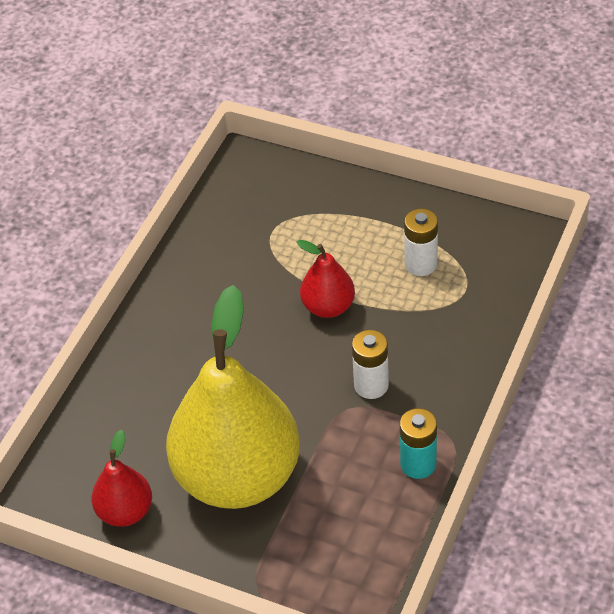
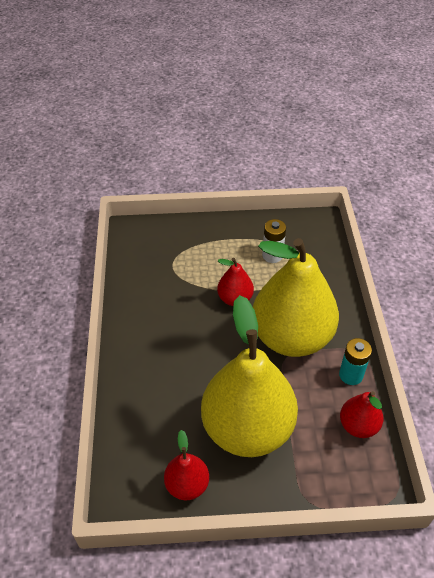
camera: 30 degrees left, 0 degrees up
(371, 385) = (291, 337): white battery -> yellow pear
(382, 529) = (358, 425): none -> red pear

